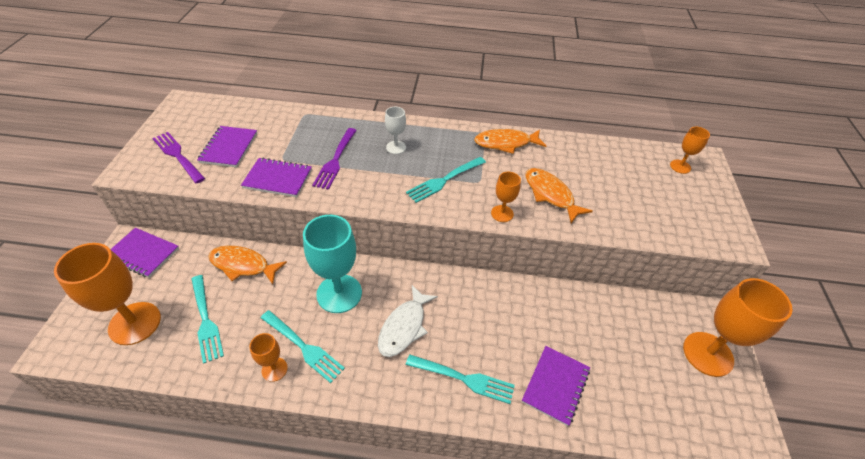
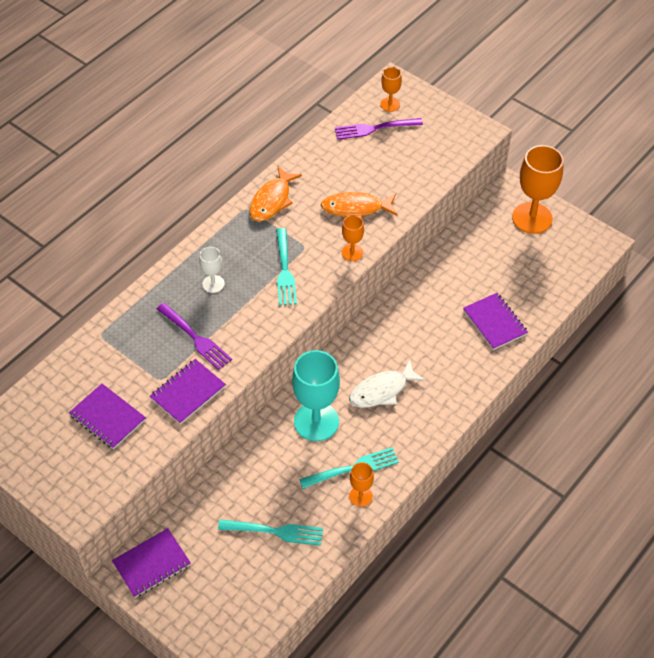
camera: 55 degrees left, 5 degrees up
(135, 323) = (240, 588): orange goblet -> none
(178, 156) = (87, 464): purple fork -> purple fork (375, 128)
(243, 265) = (229, 484): orange fish -> none
(404, 327) = (382, 390): white fish -> white fish turned 90 degrees clockwise
(463, 379) = (452, 375): turquoise fork -> none

